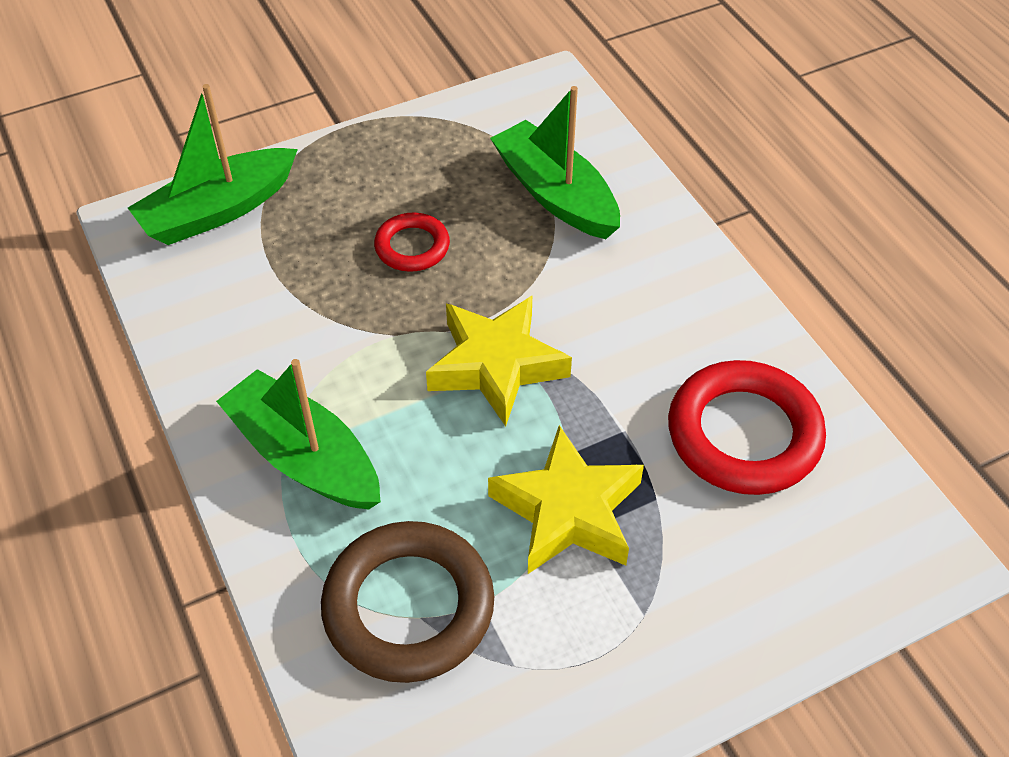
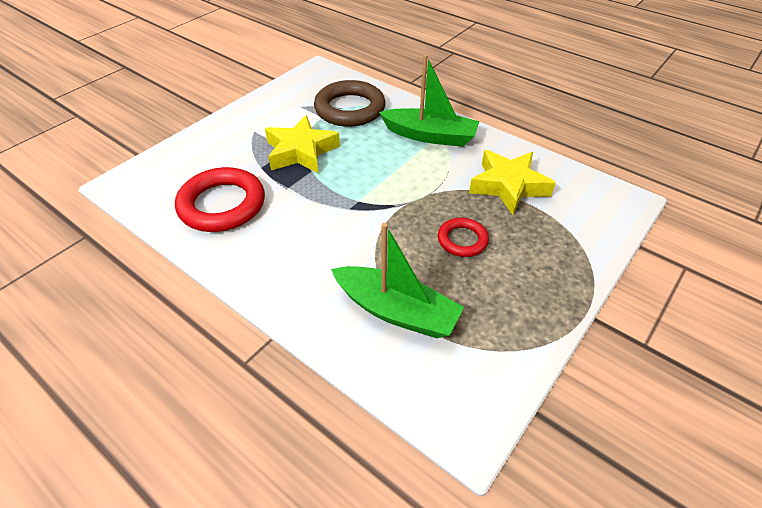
camera: 155 degrees right, 5 degrees down
(218, 210) = (592, 221): green boat -> none
(496, 365) = (369, 195): yellow star -> yellow star (508, 186)

